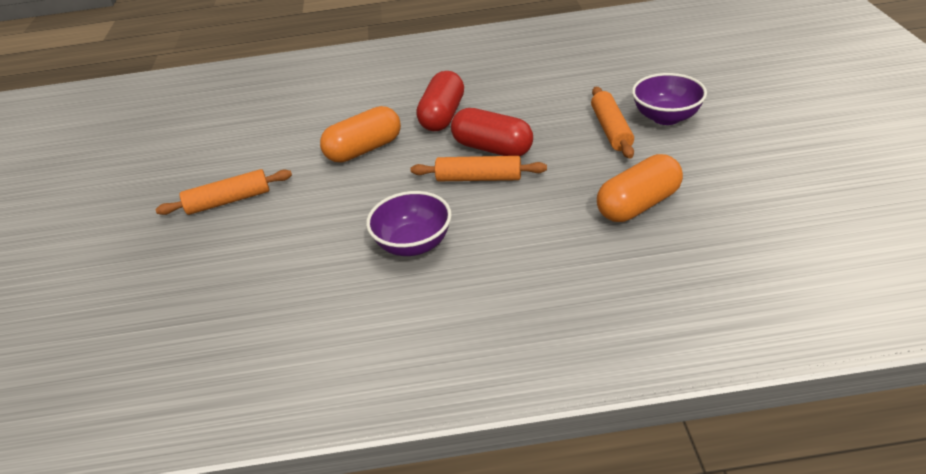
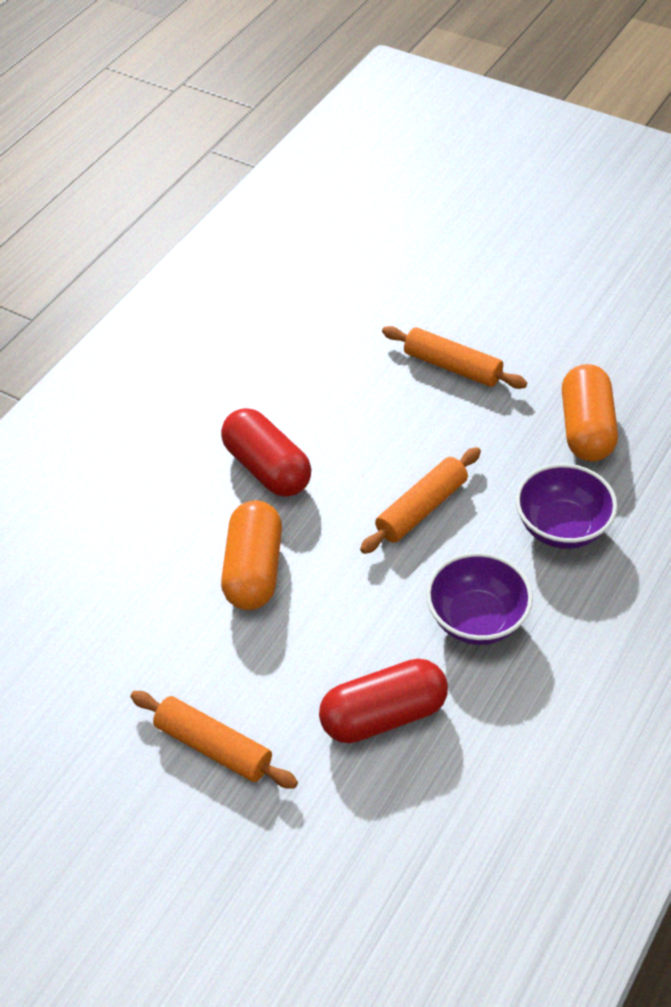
camera: 55 degrees left, 10 degrees up
(228, 201) = (213, 747): orange rolling pin -> orange rolling pin turned 75 degrees counterclockwise
(492, 148) = (380, 467): red capsule -> red capsule (383, 715)
(666, 117) = (477, 319): purple bowl -> purple bowl (561, 527)

